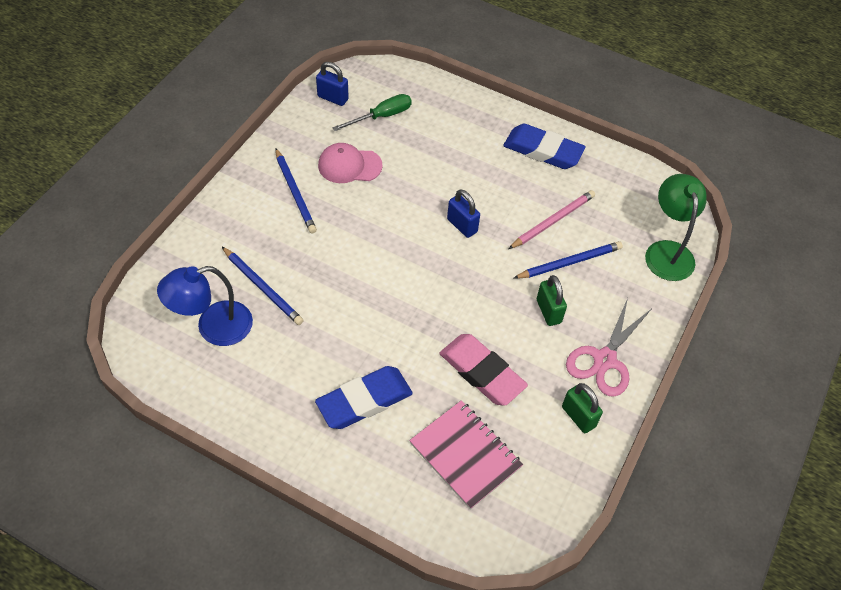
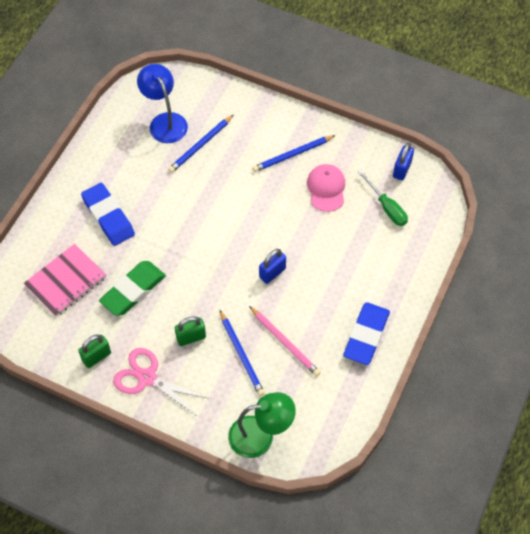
camera: 90 degrees right, 5 degrees up
(482, 372) = (133, 290): pink eraser -> green eraser

